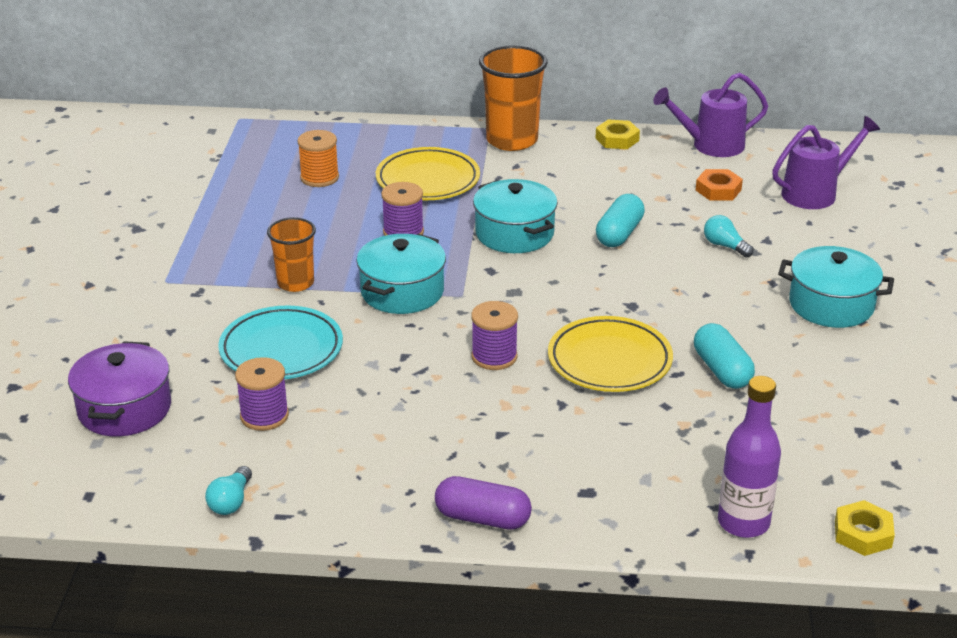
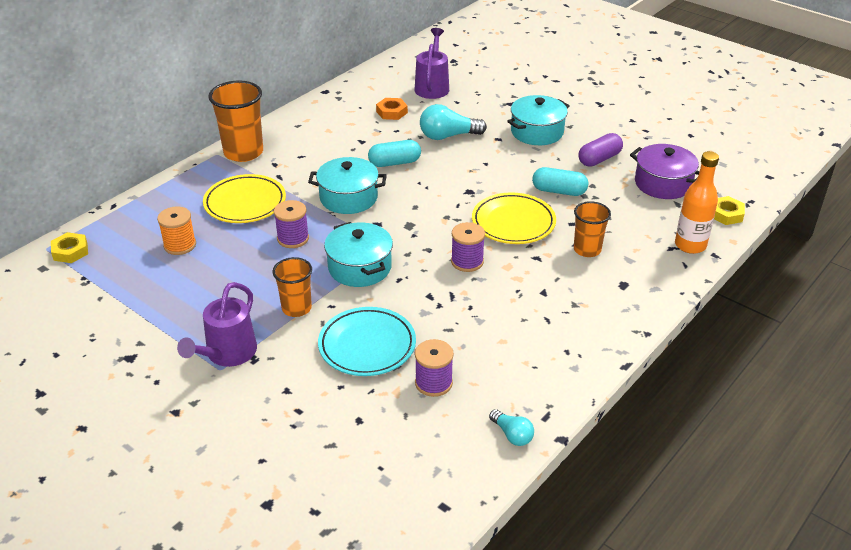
camera: 55 degrees left, 5 degrees up
(124, 409) = (359, 450): purple pot -> purple pot (663, 184)
(482, 518) = (615, 333): purple capsule -> purple capsule (599, 159)
(617, 139) = (295, 118): yellow nut -> yellow nut (70, 251)
(619, 234) = (394, 163): turquoise capsule -> turquoise capsule turned 75 degrees counterclockwise
(625, 437) = (587, 250): none -> orange cup
(711, 145) = (344, 93): purple watering can -> purple watering can (227, 354)
(725, 246) = (448, 136): turquoise light bulb -> turquoise light bulb, size x1.76
(743, 523) = (690, 245): purple bottle -> orange bottle

